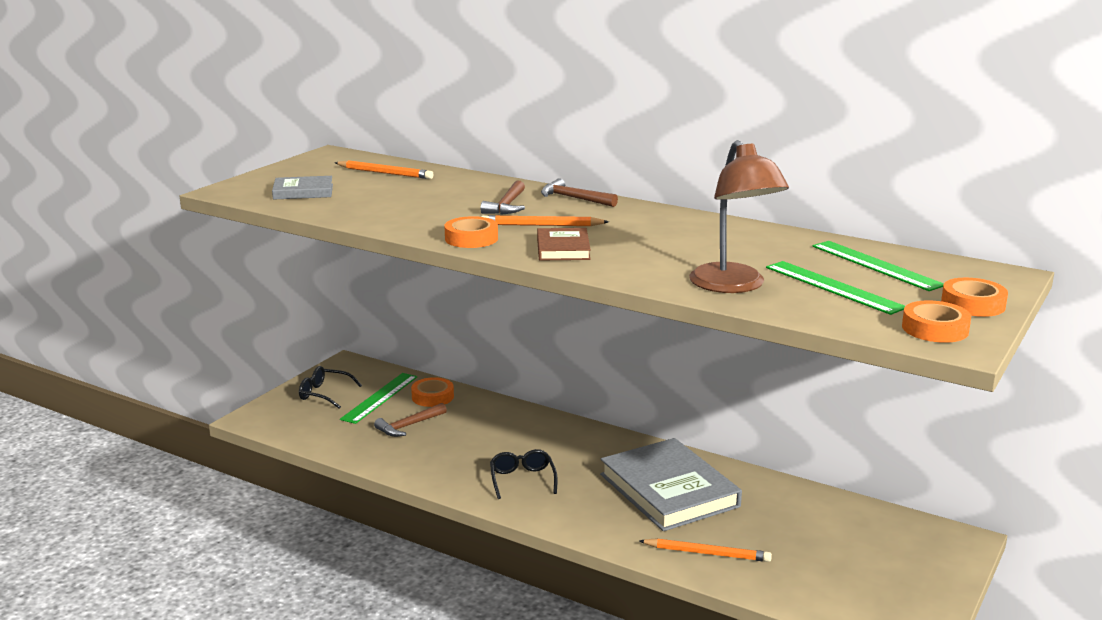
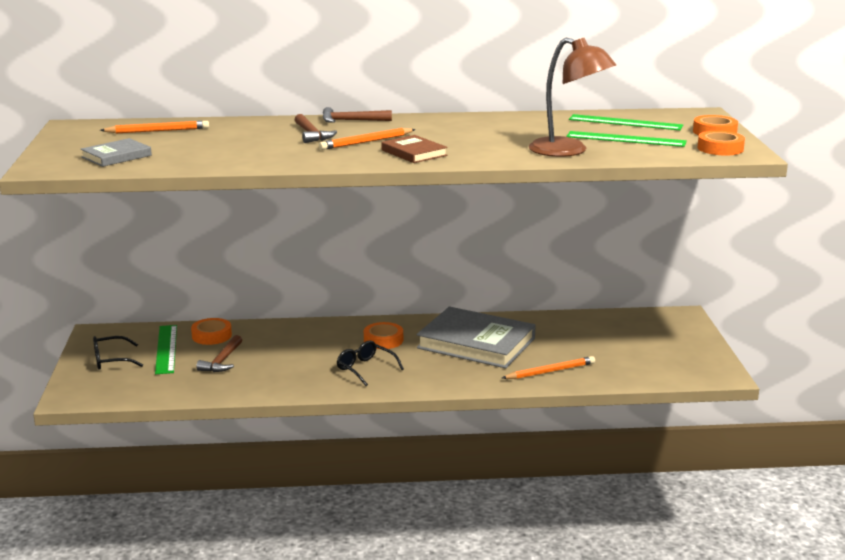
camera: 35 degrees left, 0 degrees up
(471, 238) = (334, 160): orange tape -> orange tape (383, 340)

